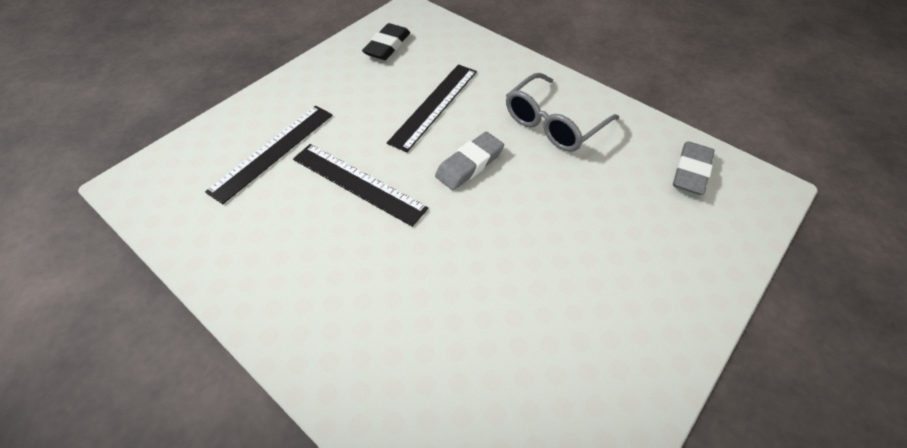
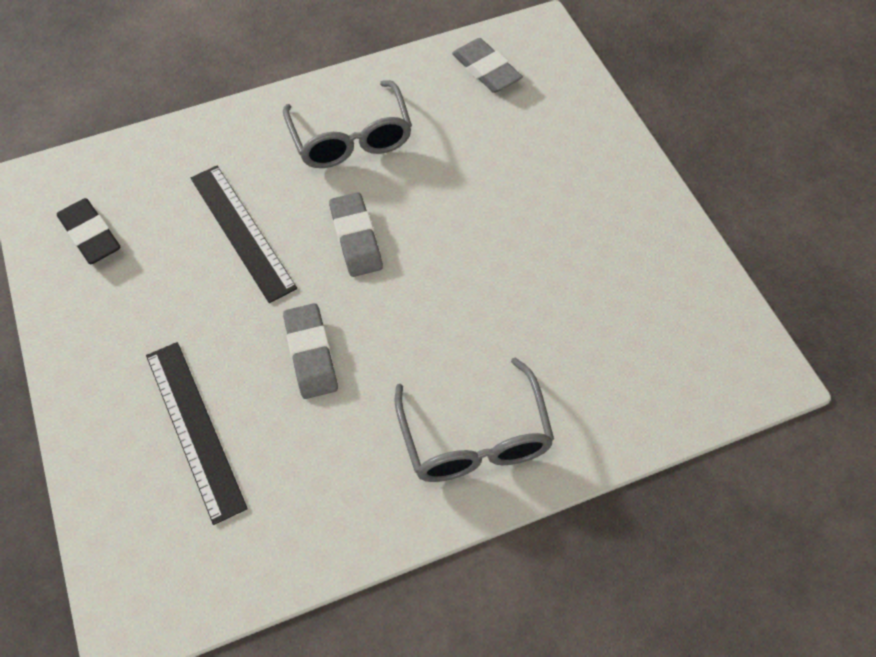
camera: 60 degrees left, 5 degrees up
(332, 319) = (475, 439): none -> grey glasses
(358, 183) = (311, 354): black ruler -> grey eraser

